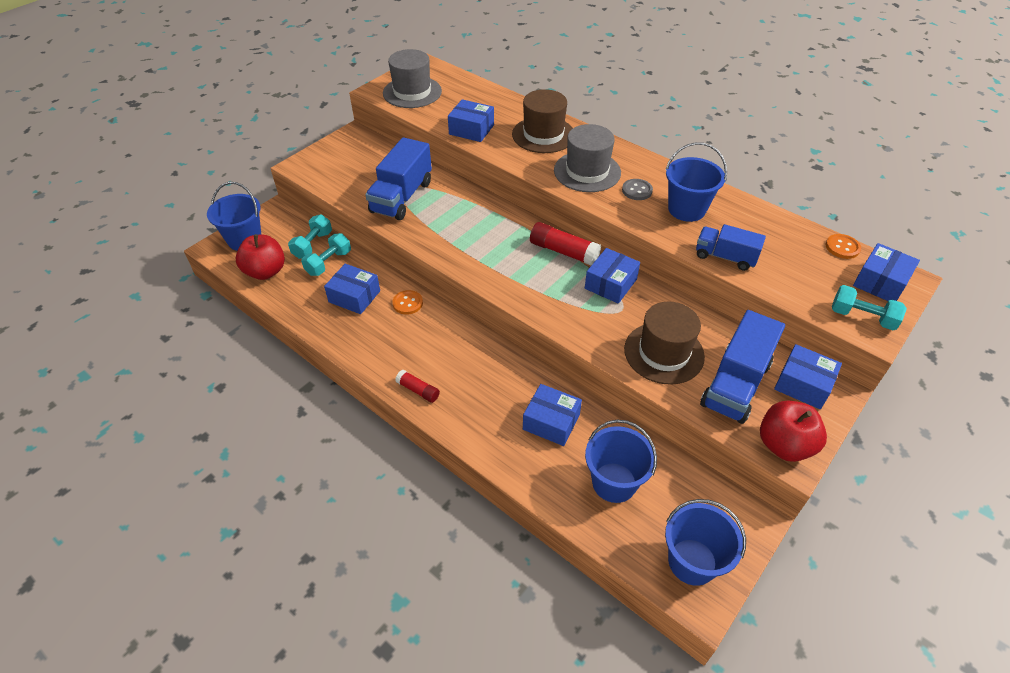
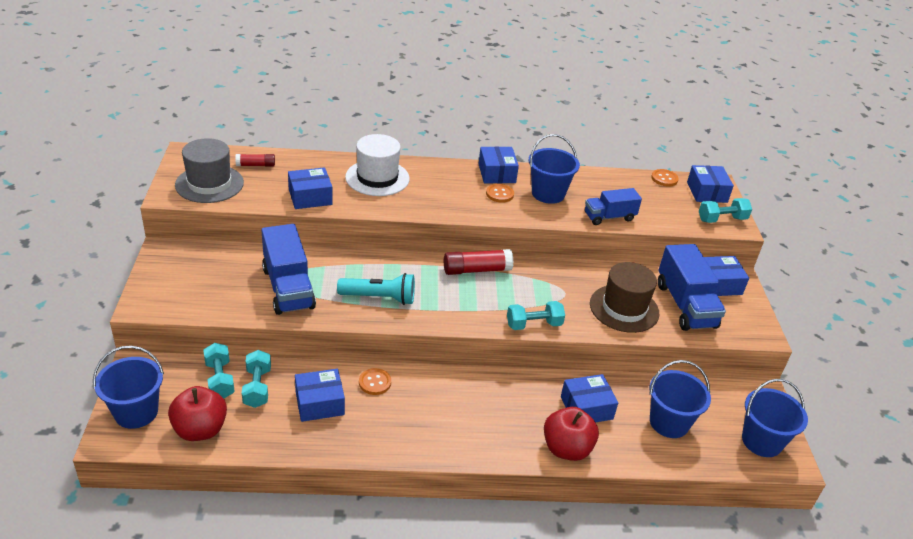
camera: 45 degrees left, 10 degrees down
(418, 390) = (467, 446): red glue stick -> red glue stick (255, 165)
(457, 236) = (379, 298): none -> turquoise flashlight
(543, 135) = (377, 178): brown hat -> white hat
(558, 321) = (534, 324): none -> turquoise dumbbell
(587, 171) = (447, 194): grey hat -> none
(610, 284) = (537, 278): blue box -> blue box (497, 173)
(637, 190) = (499, 194): grey button -> orange button
(784, 445) = (749, 328): red apple -> red apple (566, 449)

